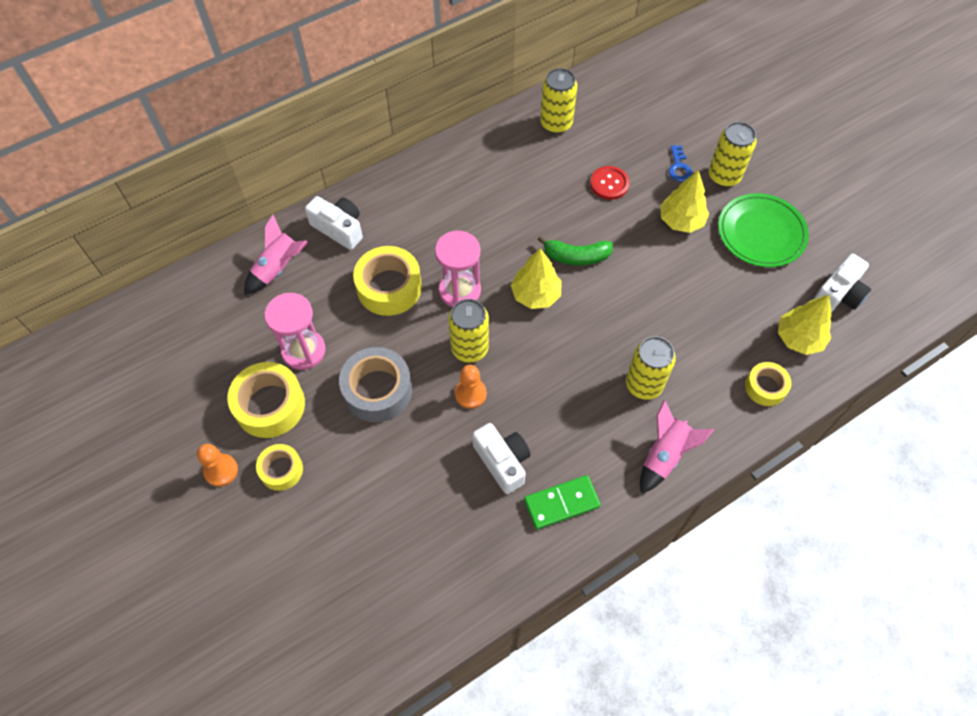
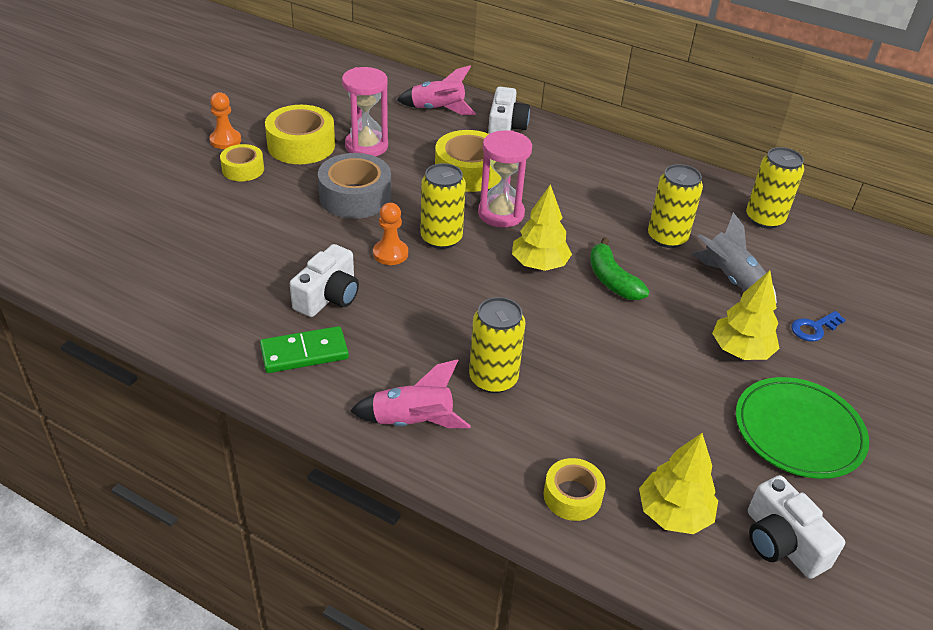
camera: 60 degrees right, 20 degrees down
(561, 503) = (304, 353): green domino -> green domino turned 60 degrees counterclockwise
(609, 184) = (730, 279): red button -> grey rocket
(724, 176) = (846, 372): yellow can -> yellow can (667, 238)
(838, 294) = (782, 542): white camera -> white camera turned 45 degrees clockwise

